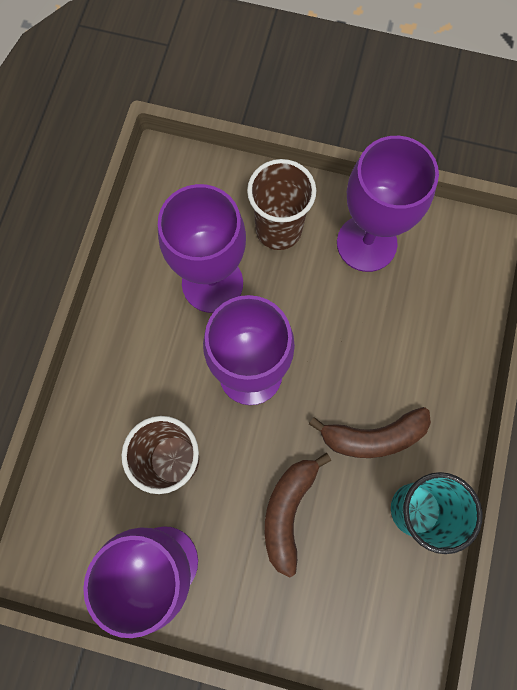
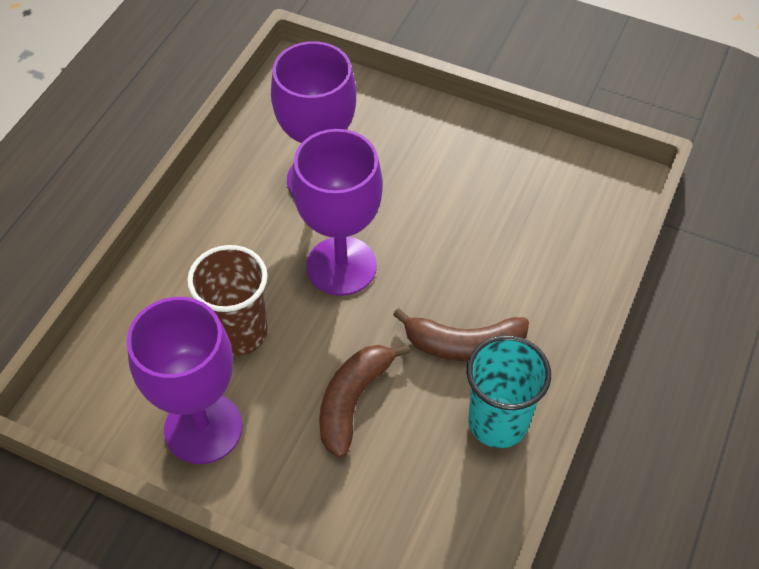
camera: 10 degrees right, 20 degrees down
(278, 229) = (401, 142): brown cup -> none
(366, 243) = (493, 167): purple goblet -> none

